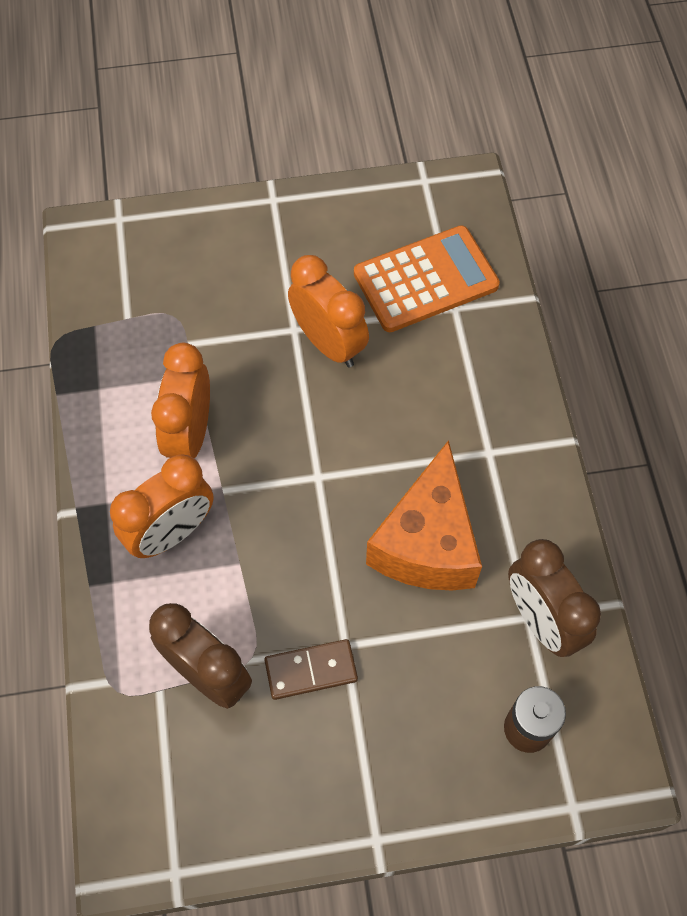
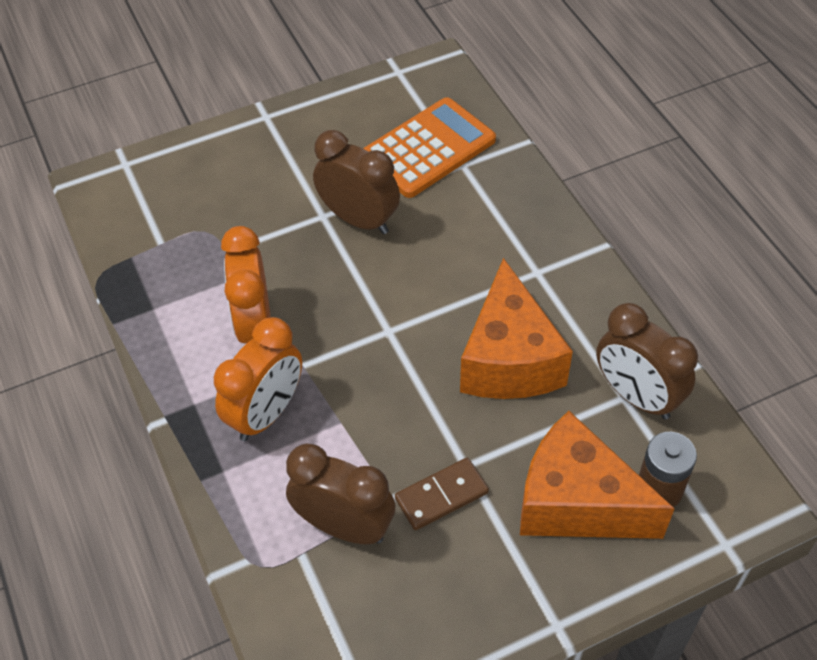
camera: 15 degrees left, 10 degrees down
(328, 343) = (359, 219): orange clock -> brown clock
(440, 717) = (576, 502): none -> orange cheese

